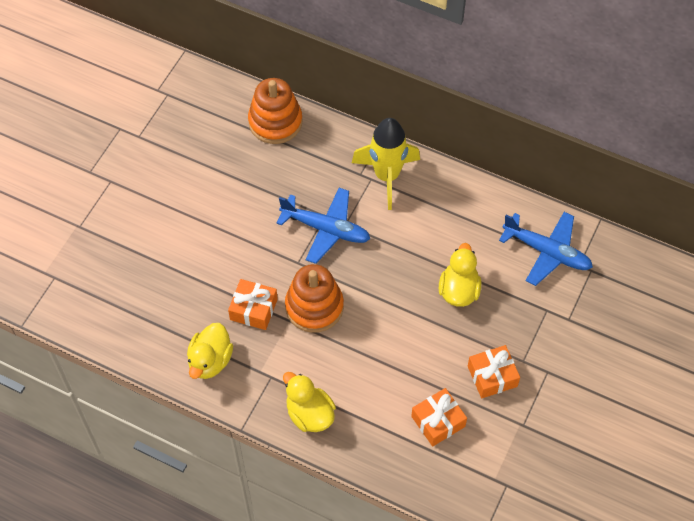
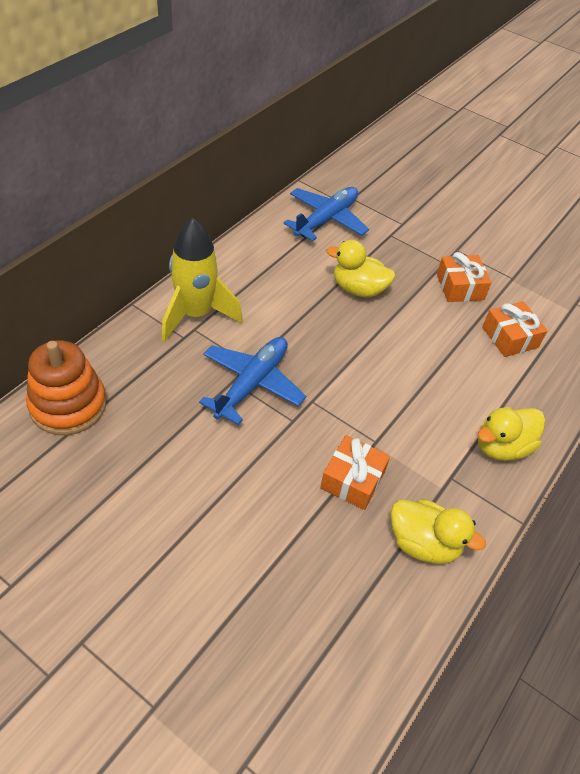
camera: 85 degrees left, 10 degrees down
(314, 307) = (358, 415): orange stacking toy -> none

